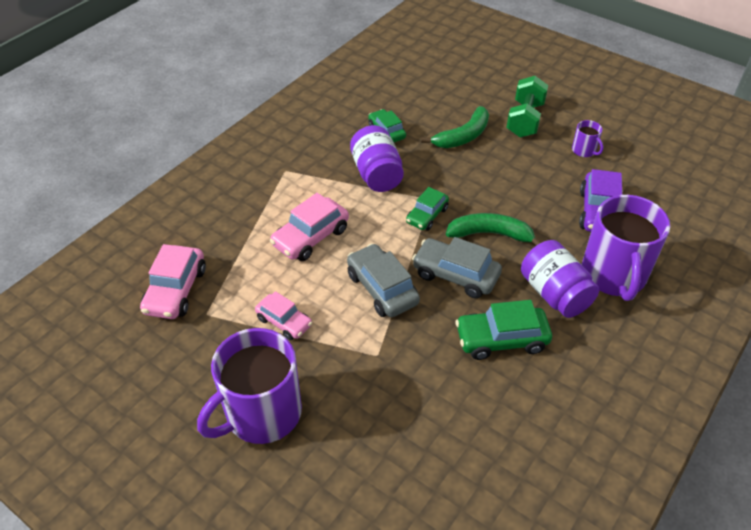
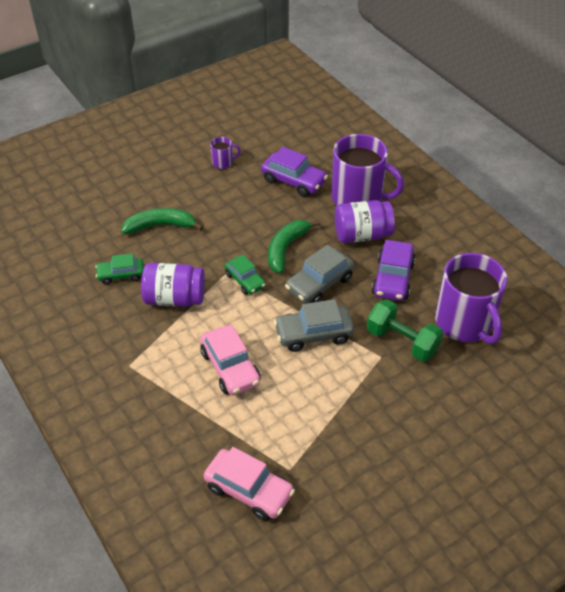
camera: 70 degrees left, 0 degrees up
(262, 413) = (412, 448): purple mug -> purple mug (464, 323)
(284, 322) = (322, 411): pink car -> none
(463, 136) = (160, 226): green banana -> green banana turned 75 degrees counterclockwise
(501, 339) = (393, 279): green car -> purple car
(525, 120) = (164, 181): green dumbbell -> green dumbbell (402, 341)

